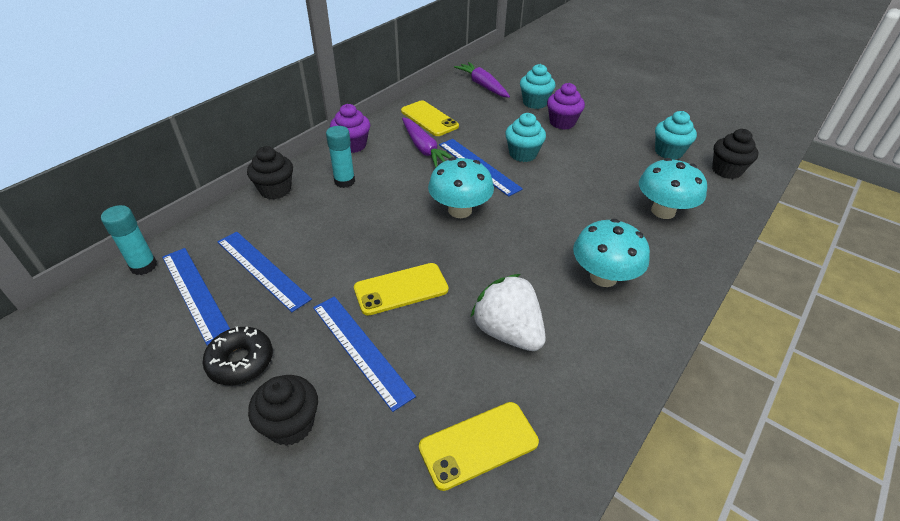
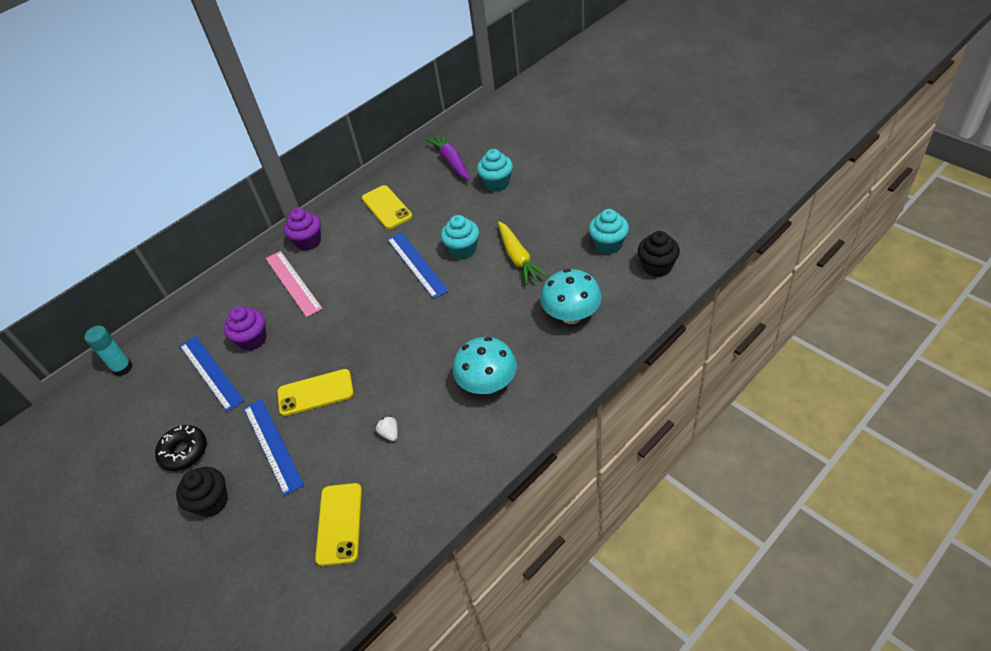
camera: 15 degrees right, 5 degrees up
(195, 293) = (158, 393): blue ruler -> none
(275, 190) = (233, 293): black cupcake -> none
(344, 181) = (293, 283): turquoise glue stick -> pink ruler
(424, 149) = (372, 244): purple carrot -> none
(460, 210) = (385, 314): turquoise mushroom -> none
(478, 445) = (339, 524): yellow phone -> yellow phone turned 75 degrees counterclockwise
(507, 332) = (390, 433): white strawberry -> white strawberry, size x0.41
(562, 123) = (515, 209): purple cupcake -> purple cupcake (252, 339)
(583, 162) = (518, 258): none -> yellow carrot

